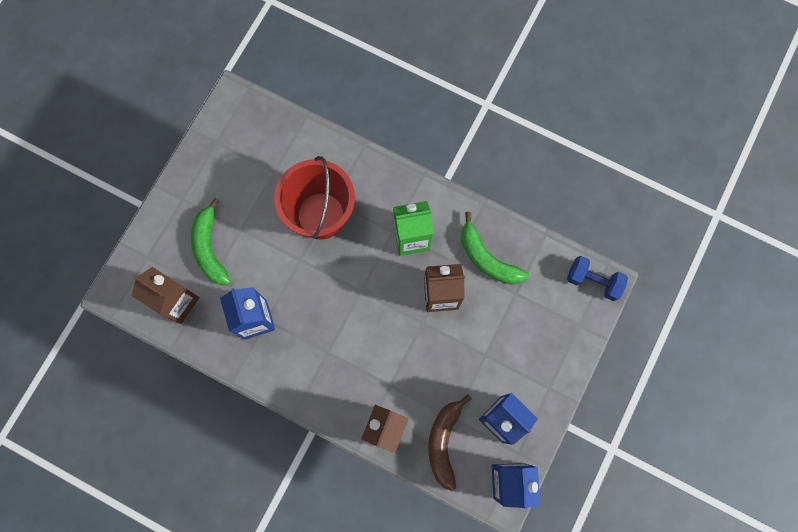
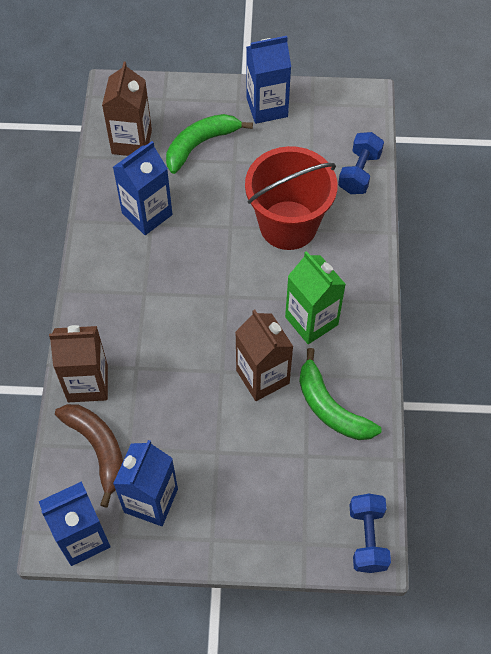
camera: 65 degrees right, 15 degrees down
(201, 179) = (267, 107): none -> blue carton
(300, 139) = (359, 172): none -> blue dumbbell
(444, 442) = (98, 449): brown banana -> brown banana turned 75 degrees clockwise
(487, 258) = (331, 407): green banana -> green banana turned 60 degrees counterclockwise

